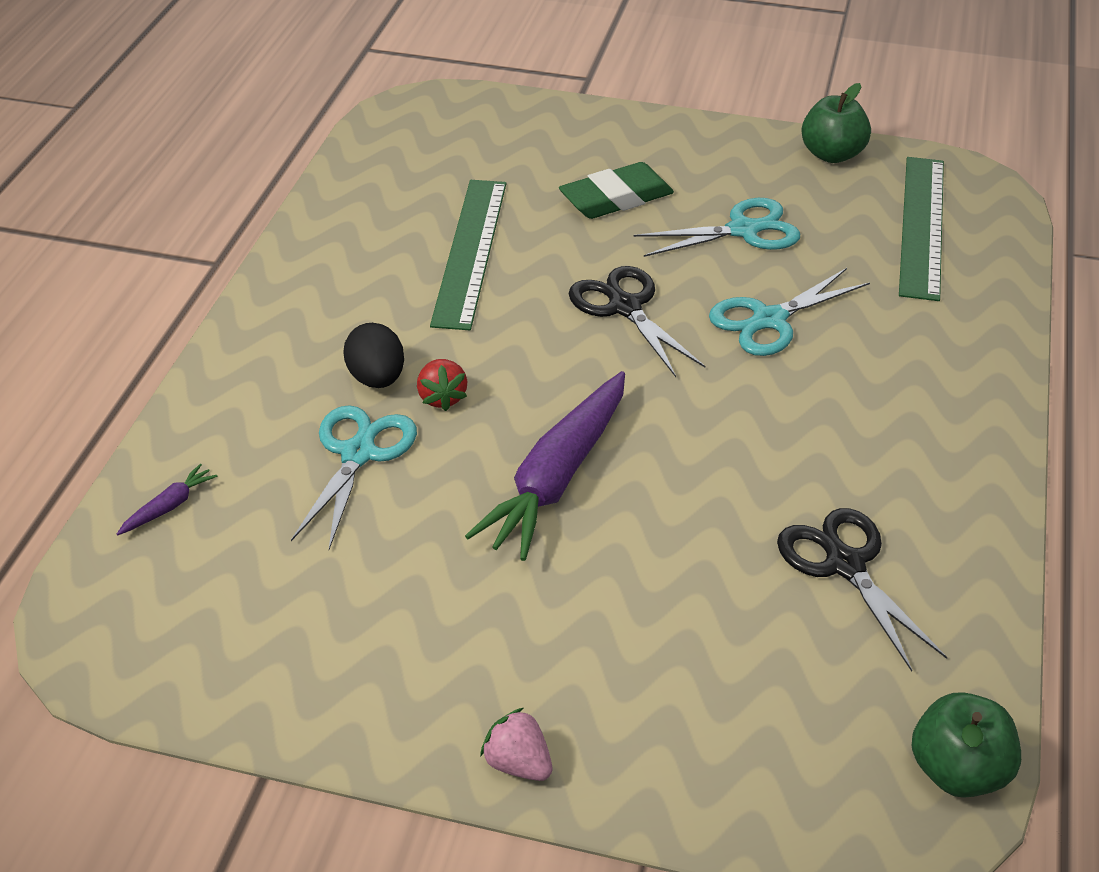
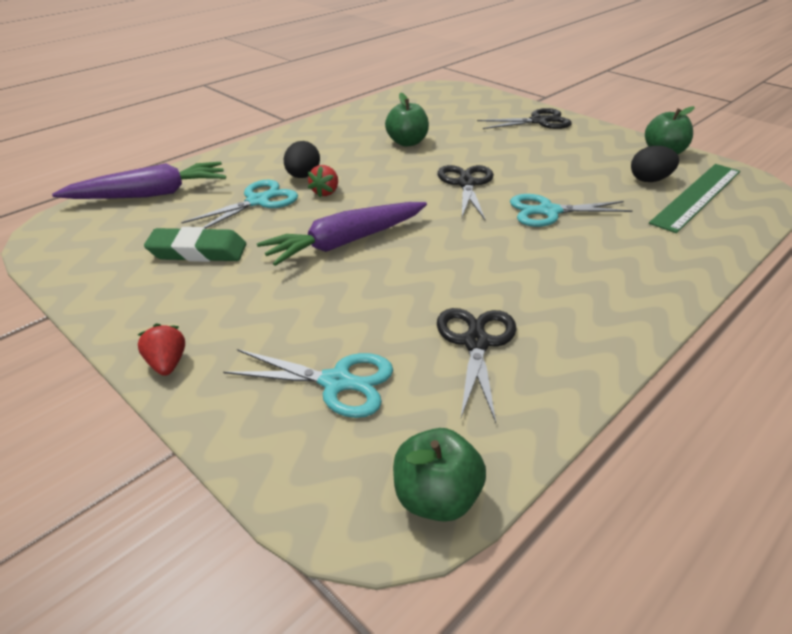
camera: 30 degrees right, 5 degrees down
(169, 506) = (150, 194): purple carrot -> purple carrot, size x2.45
(470, 251) = (407, 142): green ruler -> green apple
(518, 763) = (167, 364): pink strawberry -> red strawberry
(616, 198) = (510, 141): green eraser -> green eraser (198, 251)
(624, 141) = (539, 121): none -> black scissors
(743, 230) = (573, 170): turquoise scissors -> turquoise scissors (337, 382)
(849, 215) = (650, 180): none -> black egg

